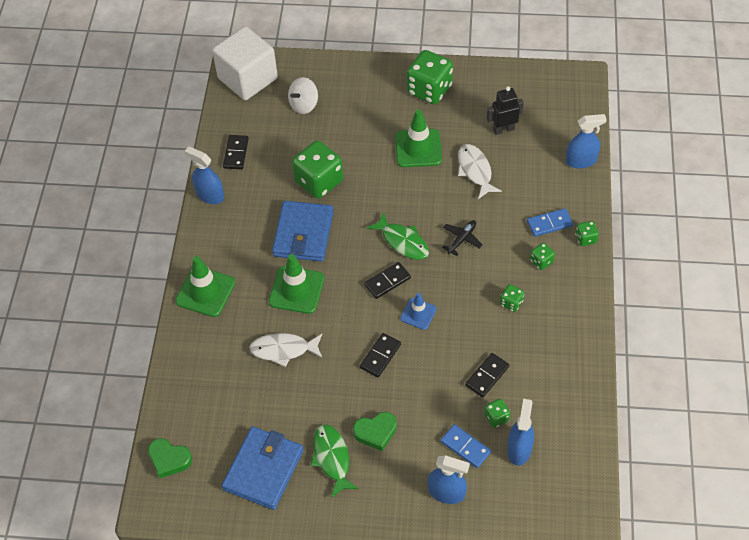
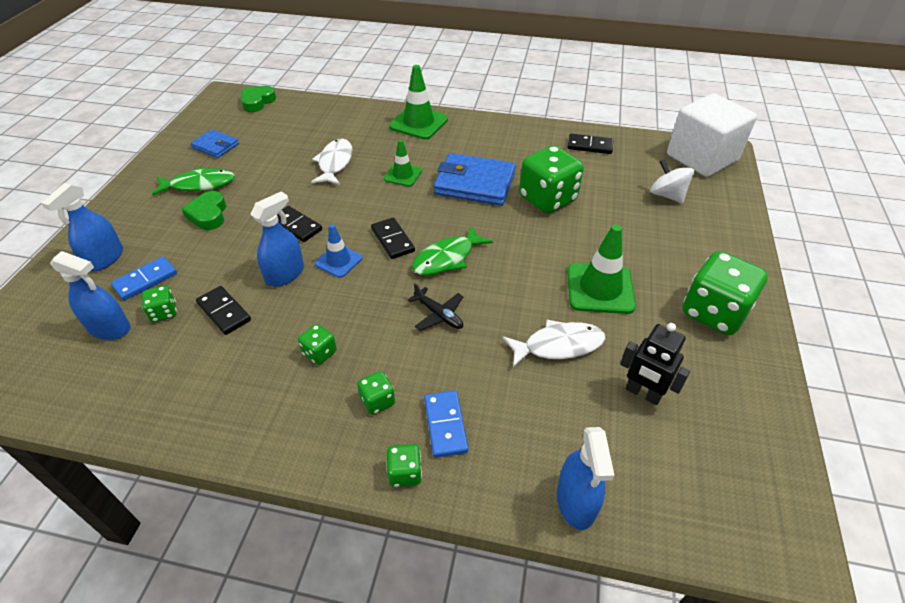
camera: 95 degrees right, 10 degrees down
(210, 195) = (534, 129): blue spray bottle -> blue spray bottle (285, 274)
(263, 469) = (216, 146): blue wallet -> blue wallet, size x0.55
(296, 290) = (403, 175): green traffic cone -> green traffic cone, size x0.60
(503, 129) = (643, 393): black robot -> black robot turned 135 degrees clockwise

